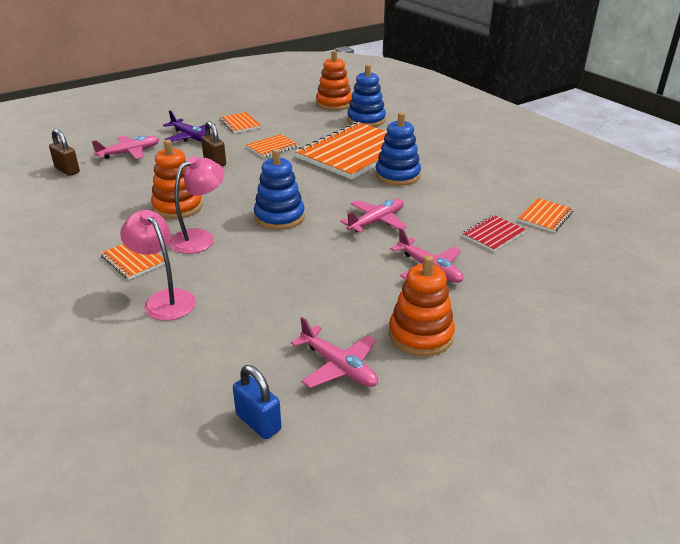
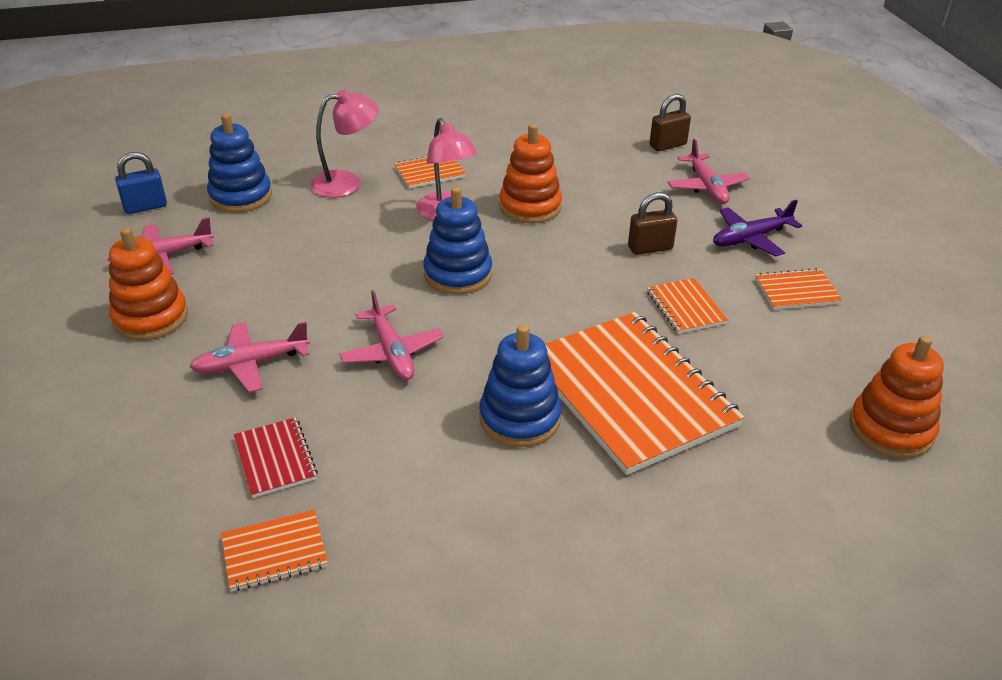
camera: 110 degrees right, 5 degrees up
(366, 120) = (786, 452): blue stacking toy -> blue stacking toy (241, 196)
(545, 216) = (274, 552): orange notebook -> orange notebook turned 75 degrees counterclockwise

